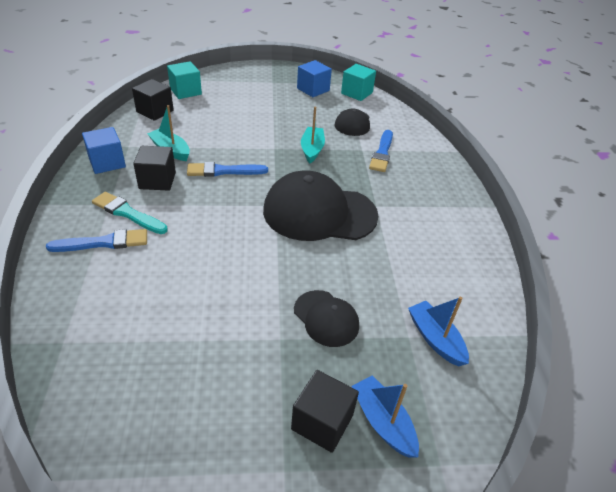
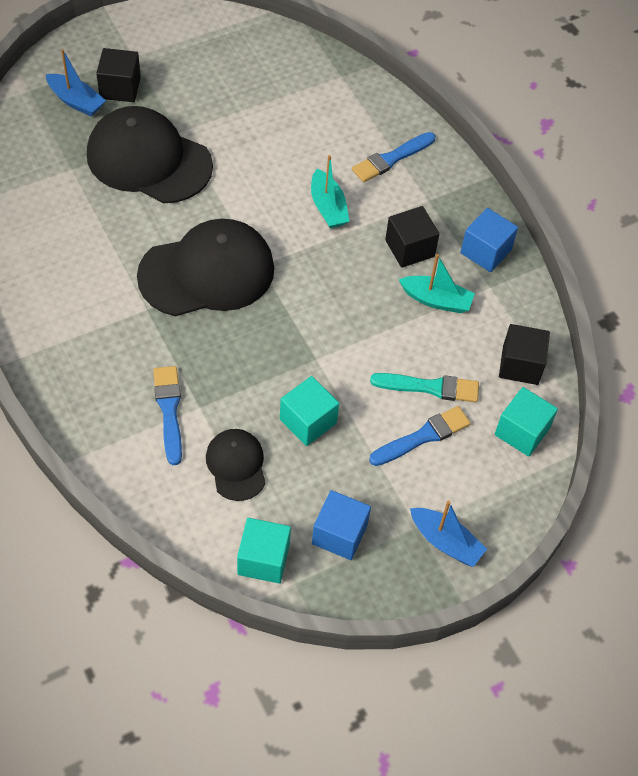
camera: 155 degrees right, 15 degrees up
(127, 213) = (400, 196): turquoise brush -> turquoise brush (430, 387)
(223, 171) = (350, 292): blue brush -> blue brush (423, 436)
(300, 126) = (308, 421): none -> turquoise cube
(312, 149) = (266, 377): turquoise boat -> turquoise boat (328, 207)
(326, 318) = (149, 160): black cap -> black cap, size x1.93
(435, 339) = (47, 174): blue boat -> blue boat (445, 542)

